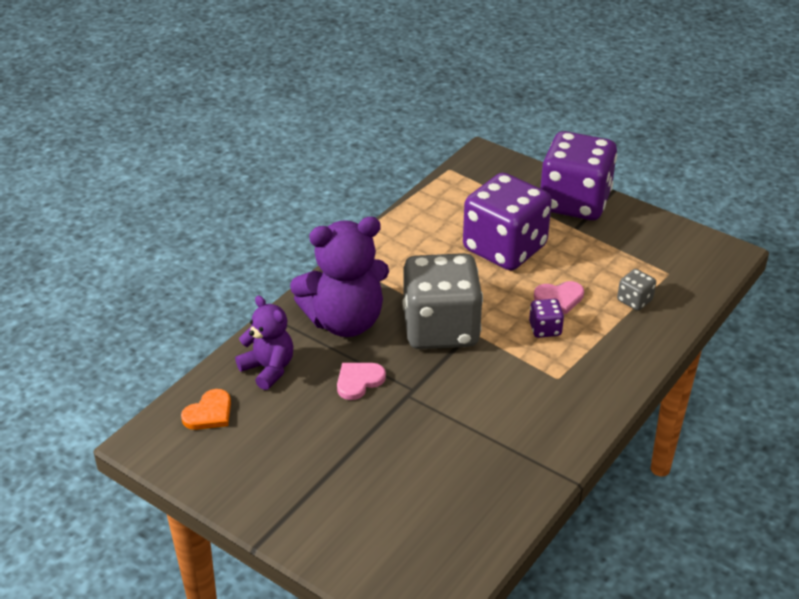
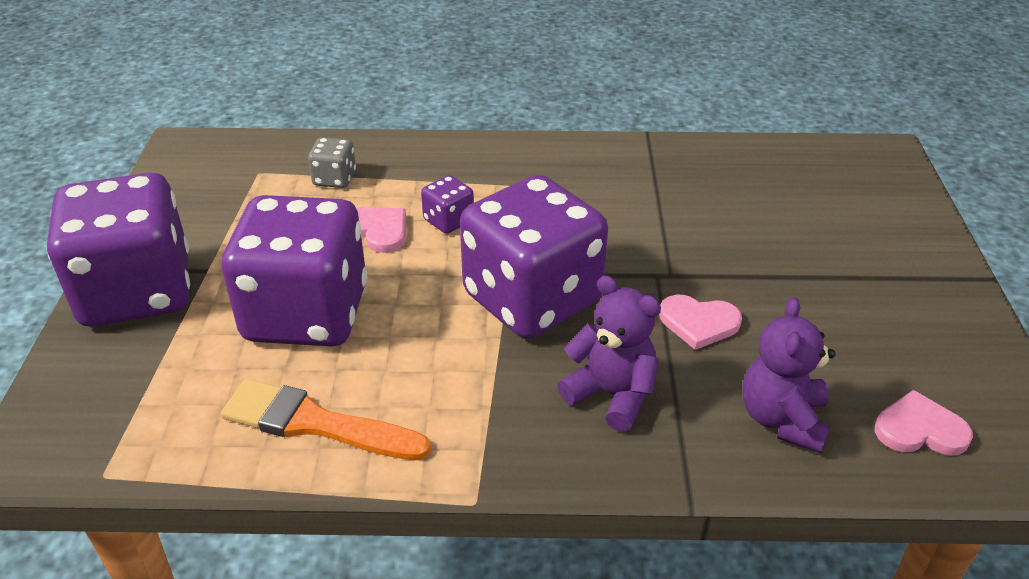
camera: 125 degrees left, 0 degrees up
(209, 413) = (920, 429): orange heart -> pink heart
(345, 321) = (611, 394): purple teddy bear -> purple teddy bear, size x0.59
(422, 227) = (315, 423): none -> orange brush
(440, 329) = (532, 299): grey dice -> purple dice

